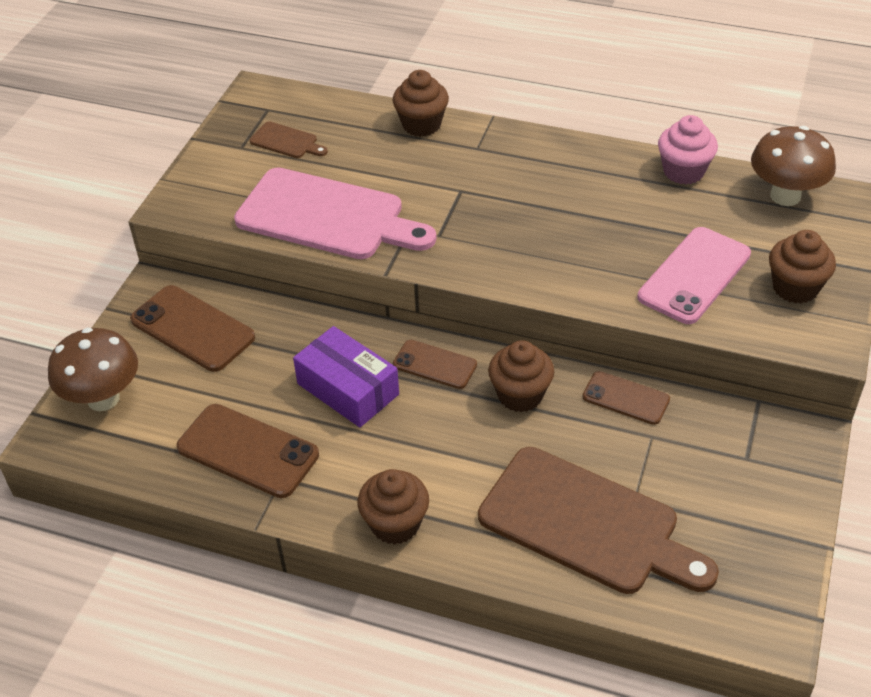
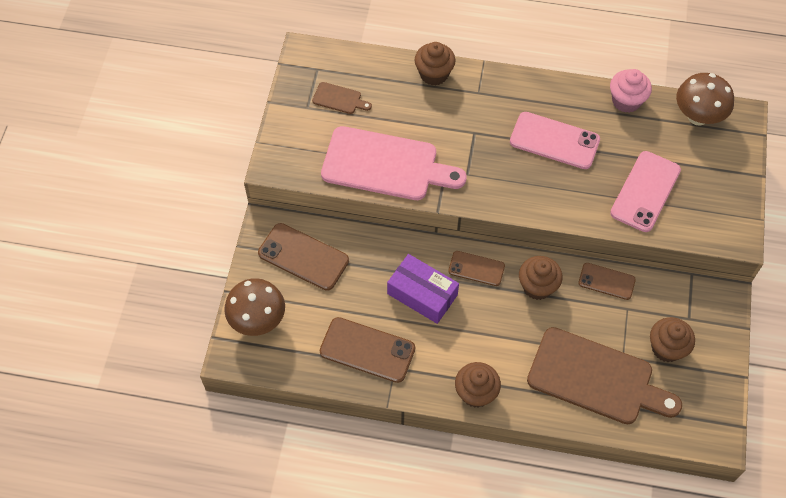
camera: 10 degrees left, 15 degrees up
(572, 208) = (554, 141): none -> pink phone
(795, 288) = (712, 195): brown cupcake -> brown cupcake (666, 348)

